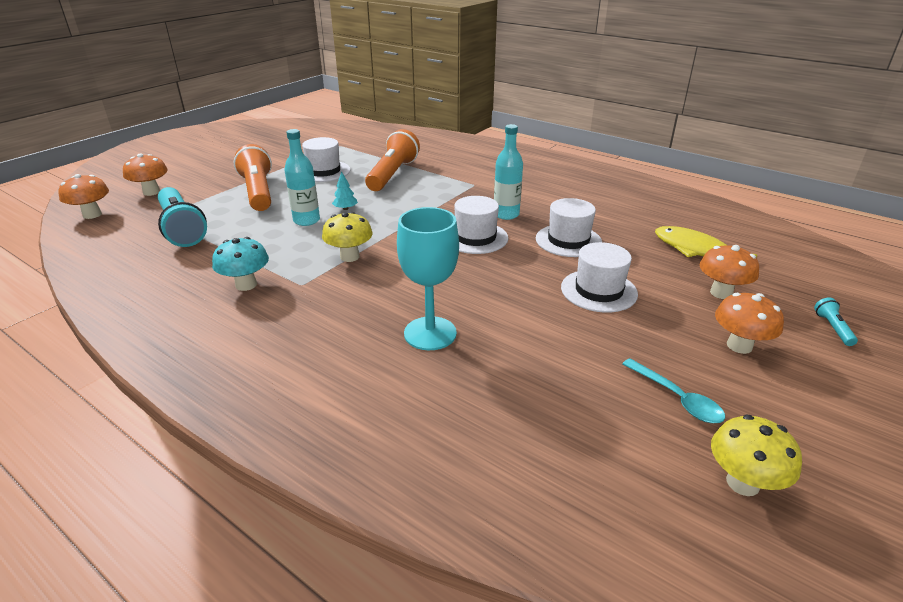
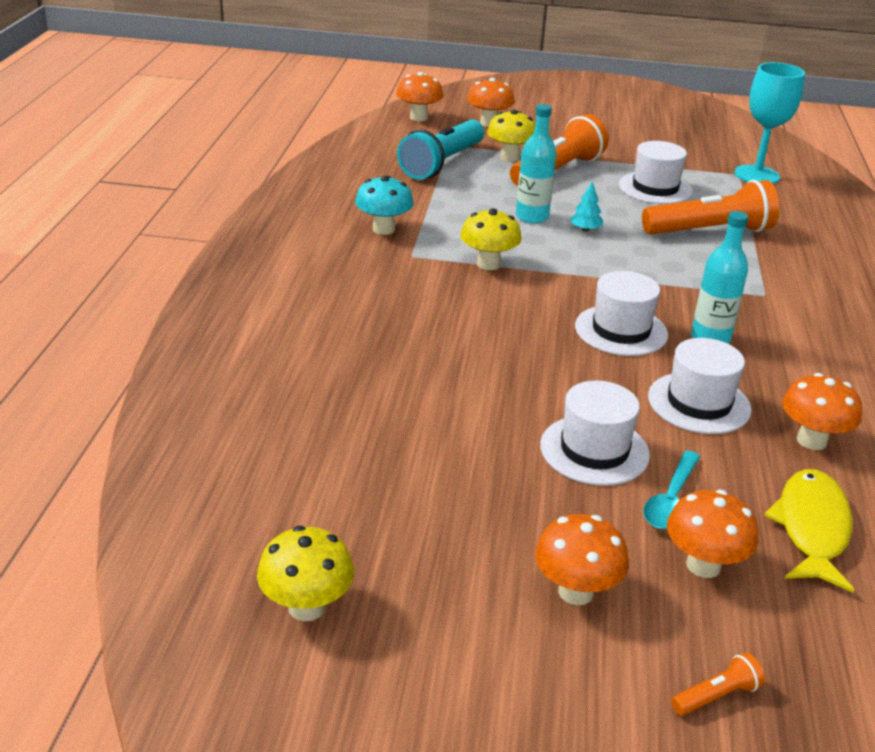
camera: 60 degrees right, 0 degrees up
(214, 201) = (510, 157): none -> yellow mushroom
(430, 333) = (396, 351): turquoise goblet -> turquoise goblet (756, 175)
(620, 222) = (811, 440): none -> orange mushroom
(677, 398) = (418, 544): turquoise spoon -> turquoise spoon (671, 500)
(832, 328) = (716, 696): turquoise flashlight -> orange flashlight

